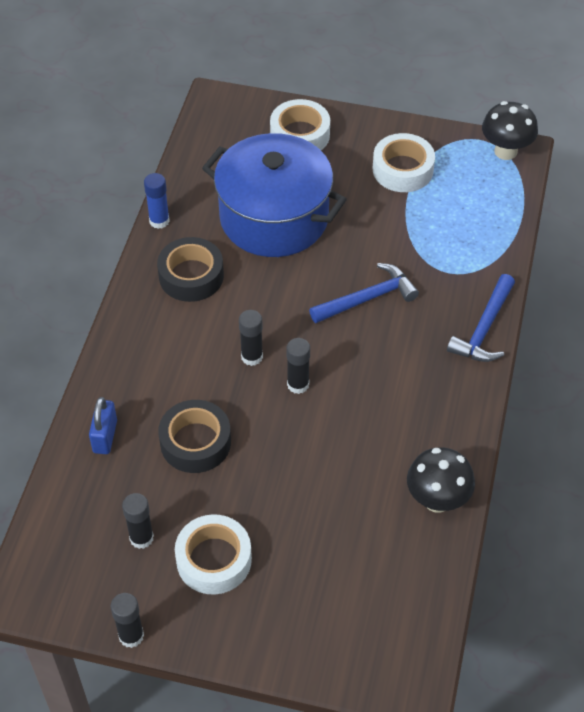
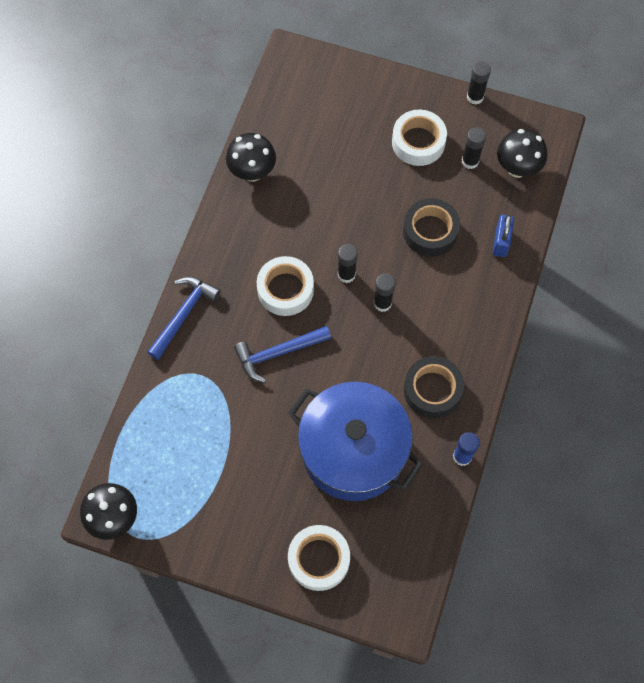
camera: 175 degrees left, 15 degrees up
(76, 533) = (517, 168): none -> black mushroom
(402, 169) = (221, 502): white tape -> white tape (285, 289)

